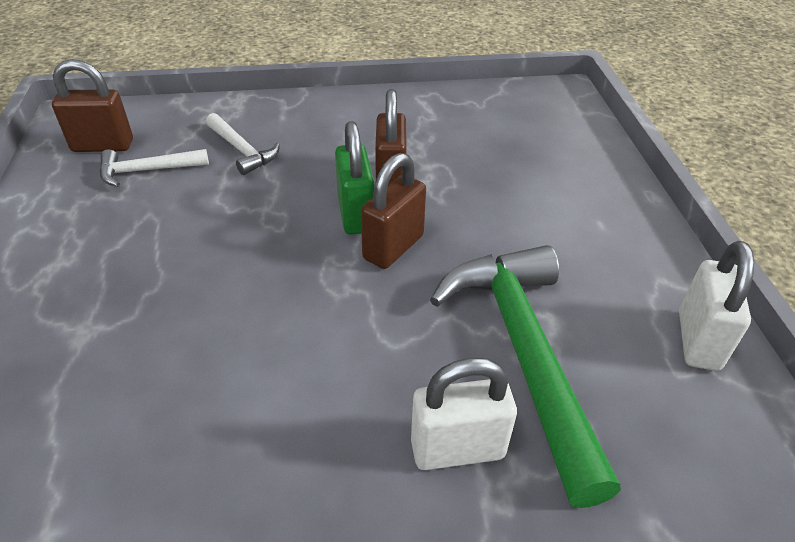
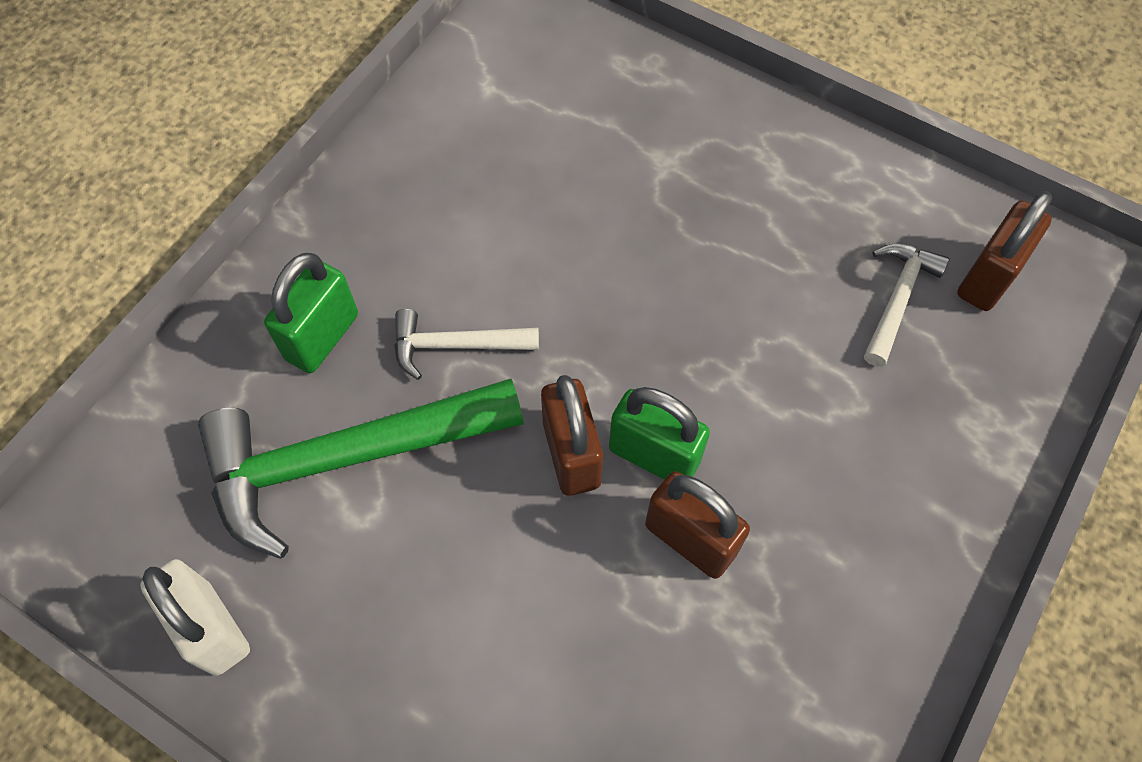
camera: 130 degrees right, 20 degrees up
(242, 150) = (877, 414): white hammer -> white hammer (456, 345)
(457, 449) = (322, 337): white padlock -> green padlock
(524, 354) = (347, 458): green hammer -> green hammer turned 135 degrees clockwise

